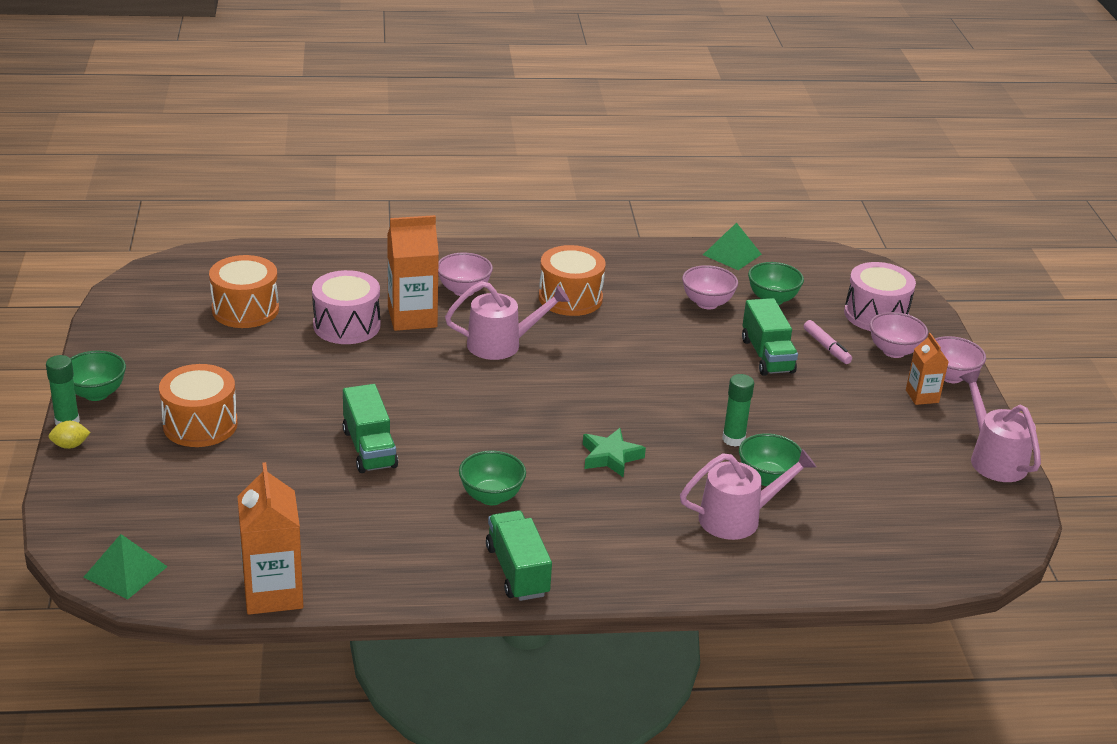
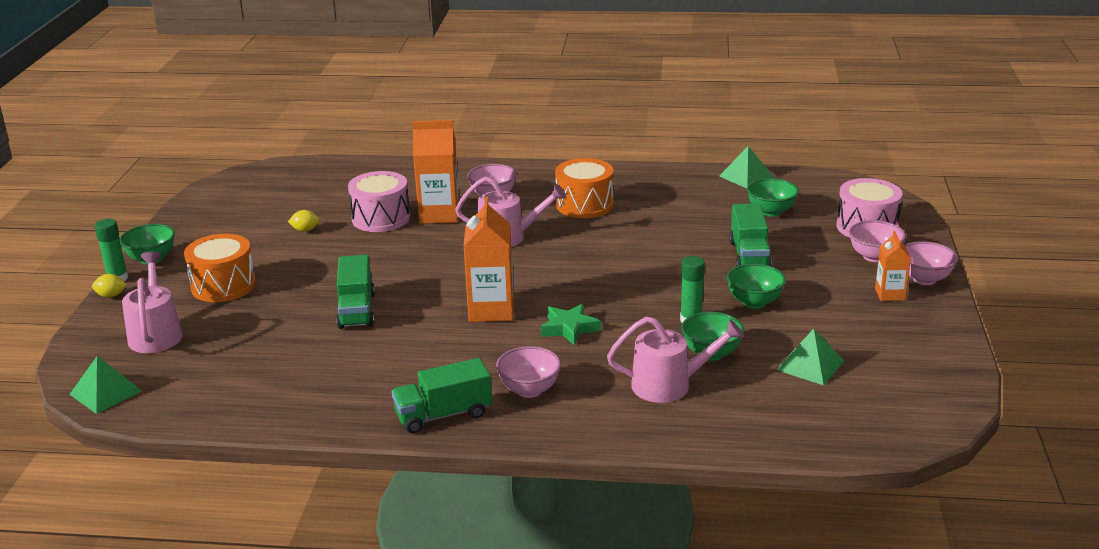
camera: 15 degrees right, 5 degrees down
(245, 310) = (302, 204): orange drum -> none
(264, 345) = (305, 230): none -> yellow lemon
(273, 593) = (220, 418): orange carton -> orange carton (491, 310)
(491, 497) = (446, 354): green bowl -> green bowl (754, 302)
(517, 571) = (443, 415): green truck -> green truck turned 105 degrees counterclockwise
(707, 303) = (708, 213): pink bowl -> pink bowl (529, 390)
(826, 347) = (809, 251): pink marker -> none
(869, 485) = (810, 365): none -> green pyramid
(993, 458) = (945, 349): pink watering can -> pink watering can (156, 333)

